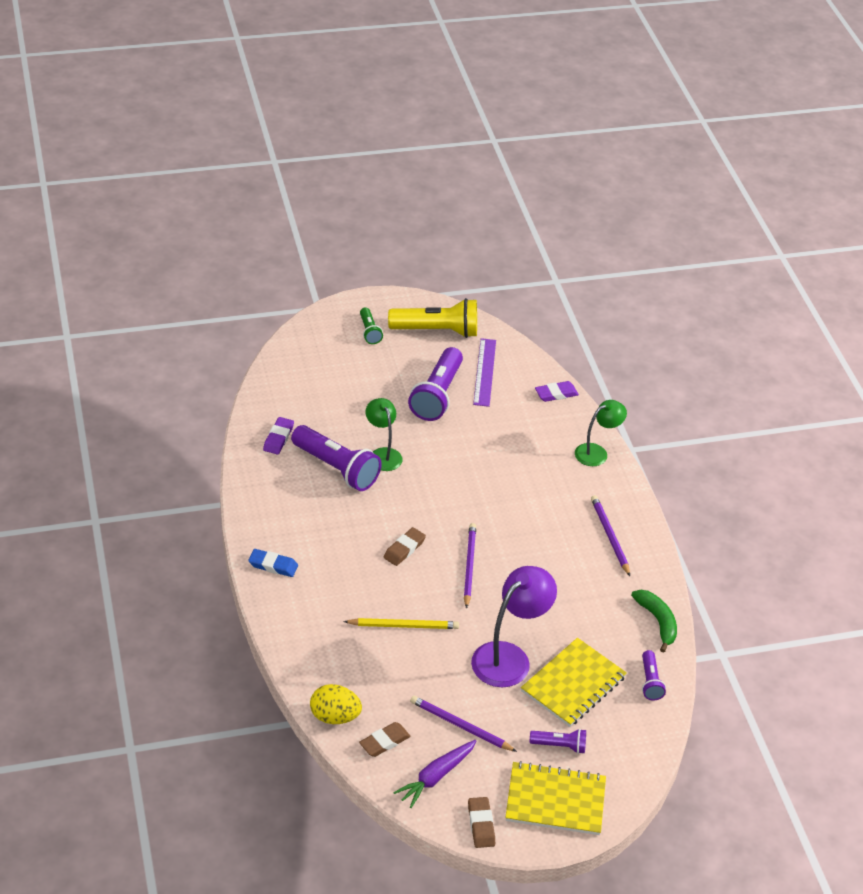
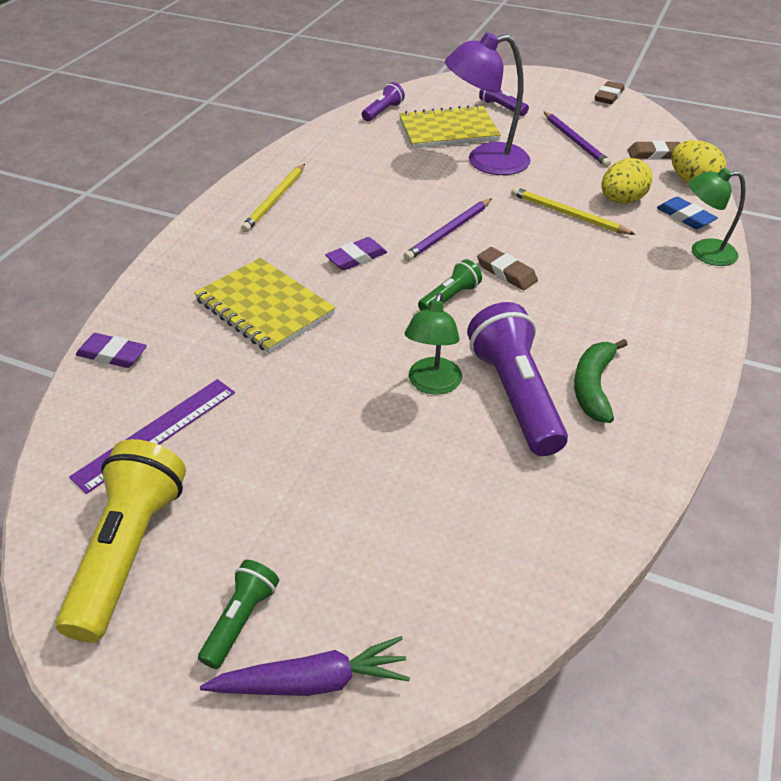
camera: 140 degrees left, 0 degrees up
(273, 565) = (686, 319): blue eraser -> blue eraser (685, 217)
(278, 438) = (574, 482): purple eraser -> purple eraser (356, 258)
(375, 662) = (621, 201): none -> yellow egg
(404, 549) = (506, 272): brown eraser -> brown eraser turned 60 degrees clockwise
(421, 512) = (450, 298): none -> green flashlight
(436, 777) = (624, 125): purple carrot -> purple carrot (312, 681)
(437, 331) = (129, 551): yellow flashlight -> yellow flashlight turned 60 degrees clockwise
(437, 395) = (266, 432): purple flashlight -> none
(555, 800) = (537, 88): yellow notebook -> yellow notebook (265, 307)
(597, 452) = (172, 270): green lamp -> green lamp (703, 252)
(609, 536) = (275, 200): purple pencil -> yellow pencil
(657, 621) = (324, 136): green banana -> green banana (593, 387)

